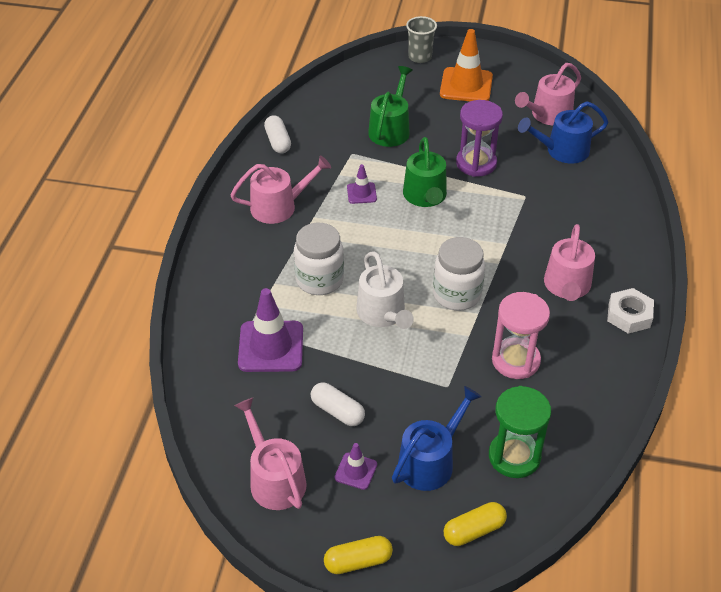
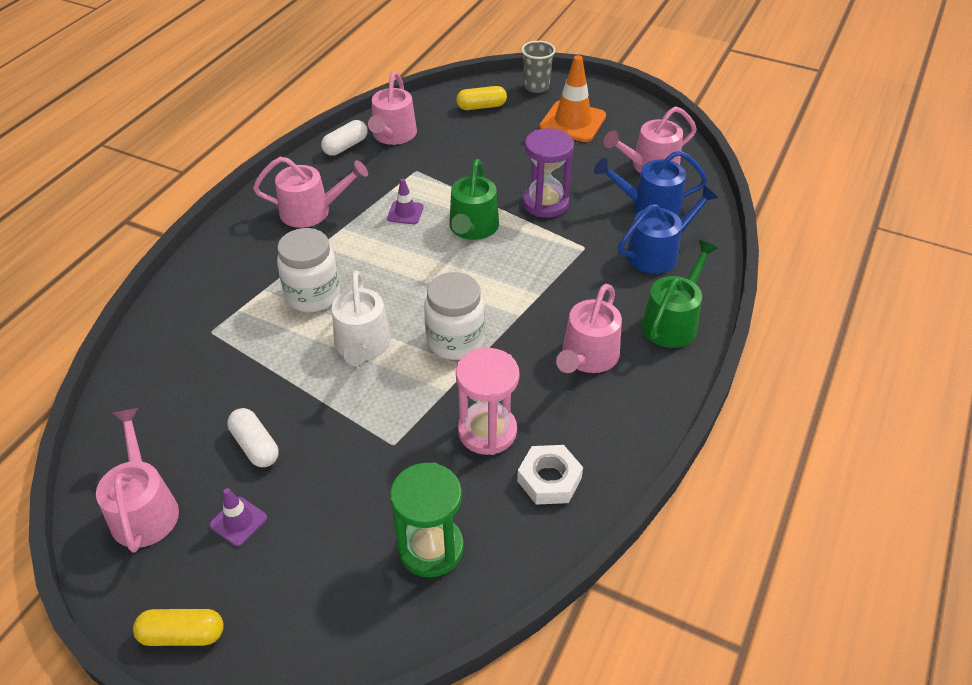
camera: 15 degrees right, 0 degrees up
(271, 346) = (223, 357): purple traffic cone -> none
(278, 142) = (345, 146): white capsule -> white capsule turned 45 degrees clockwise
(315, 124) = (393, 135): none -> pink watering can
(390, 129) = (469, 153): green watering can -> green watering can (672, 321)
(430, 461) = (329, 530): blue watering can -> blue watering can (658, 253)
(474, 530) = (337, 631): yellow capsule -> yellow capsule (481, 106)
(629, 315) = (648, 406): white nut -> white nut (549, 479)

